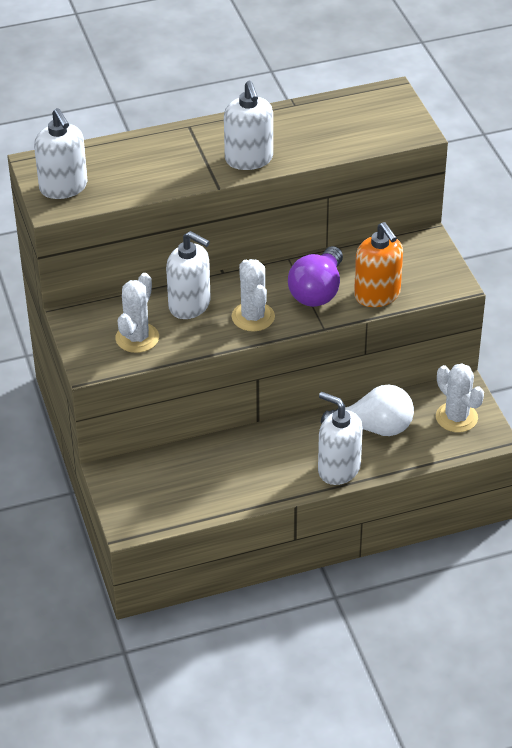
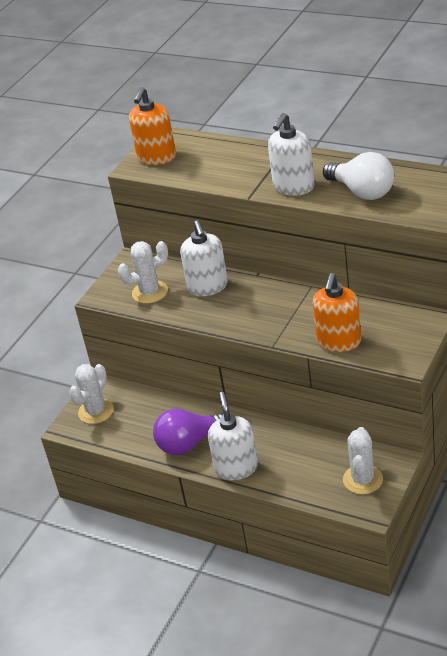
camera: 50 degrees right, 5 degrees down
(63, 187) = (156, 157): white soap dispenser -> orange soap dispenser
(253, 317) = (236, 314): white cactus -> white cactus (96, 411)
(317, 291) = (301, 318): purple light bulb -> purple light bulb (190, 443)
(374, 428) = (295, 453): white light bulb -> white light bulb (362, 192)

